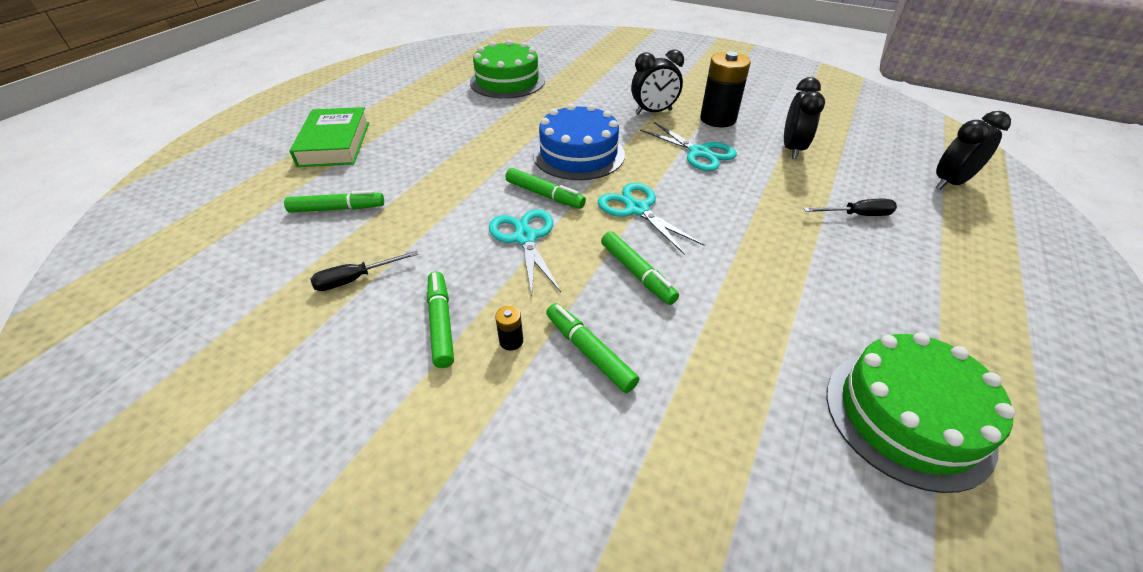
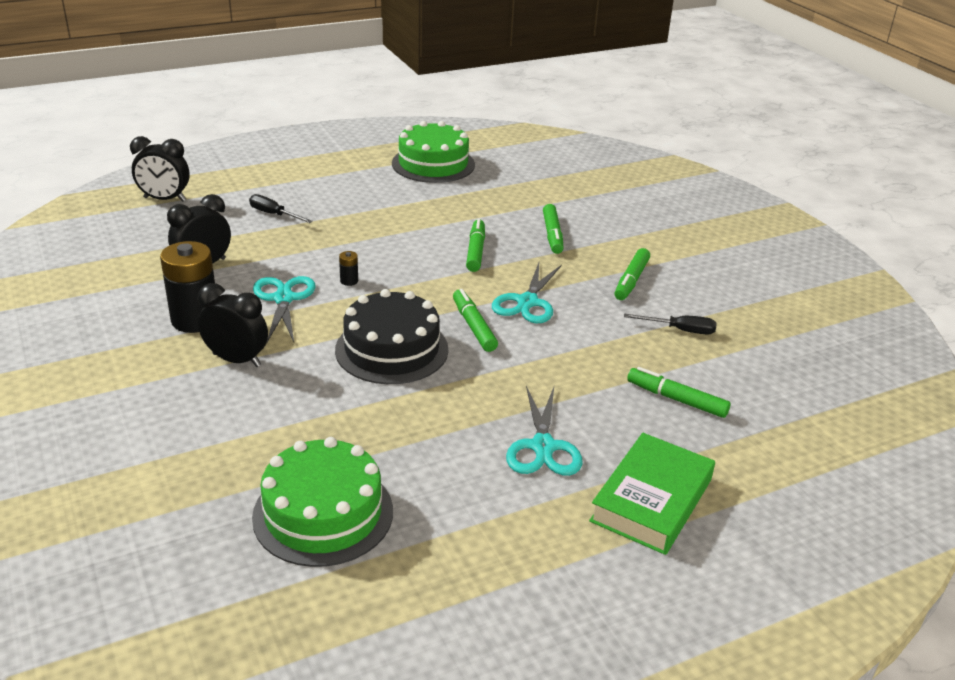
camera: 145 degrees left, 10 degrees down
(511, 341) = (593, 256): black battery -> black battery (349, 281)
(578, 154) = (392, 349): blue cake -> black cake
(637, 209) = (415, 283): turquoise scissors -> turquoise scissors (543, 447)

